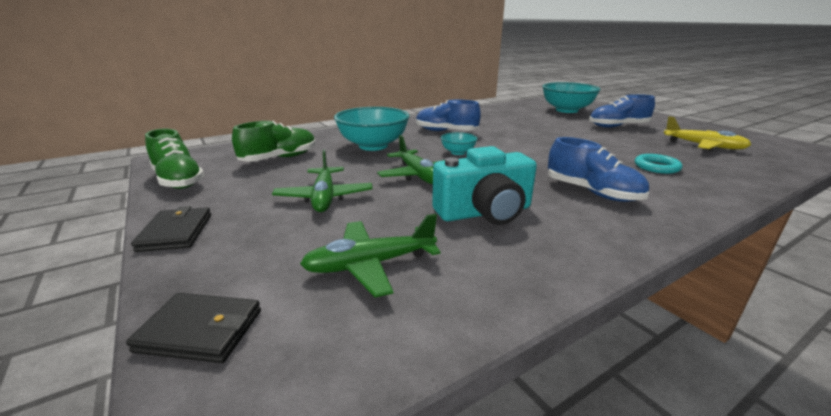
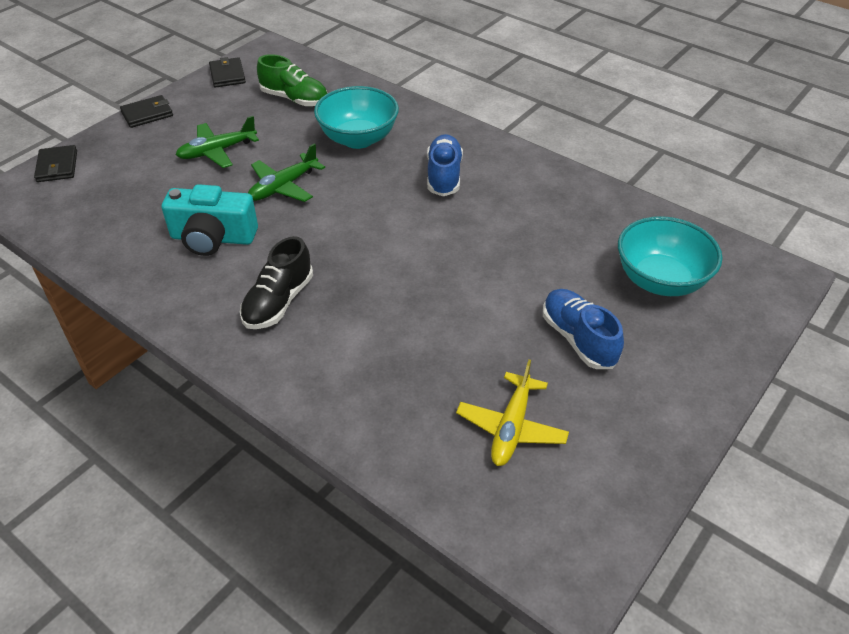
camera: 70 degrees right, 20 degrees up
(178, 180) = (227, 75): green shoe -> black wallet
(370, 265) = (123, 201): green plane -> none
(458, 152) = (364, 199): turquoise bowl -> none
(484, 212) = (213, 238): turquoise camera -> turquoise camera turned 45 degrees counterclockwise
(592, 192) = (278, 302): blue shoe -> black shoe
(656, 167) = (382, 360): turquoise ring -> none

